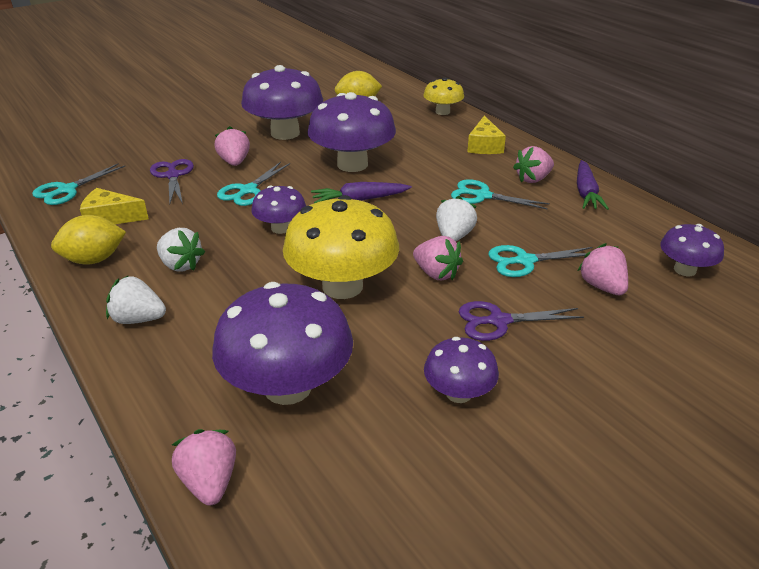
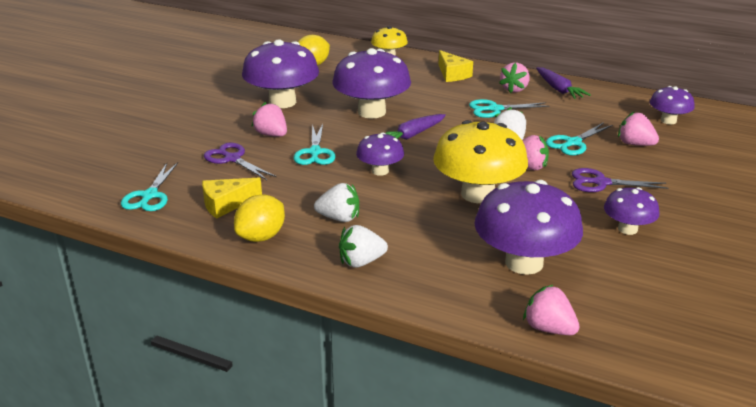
camera: 30 degrees left, 5 degrees down
(498, 321) = (601, 182): purple scissors -> purple scissors turned 45 degrees clockwise

